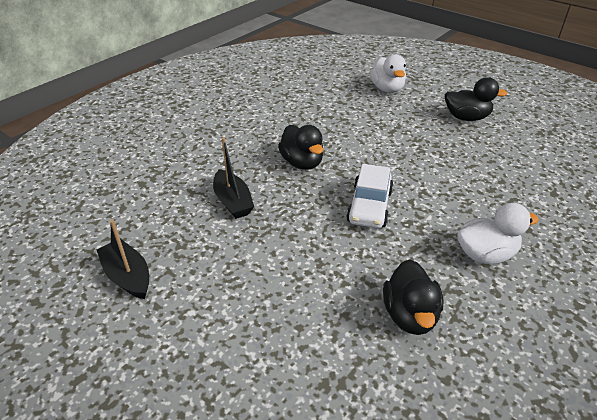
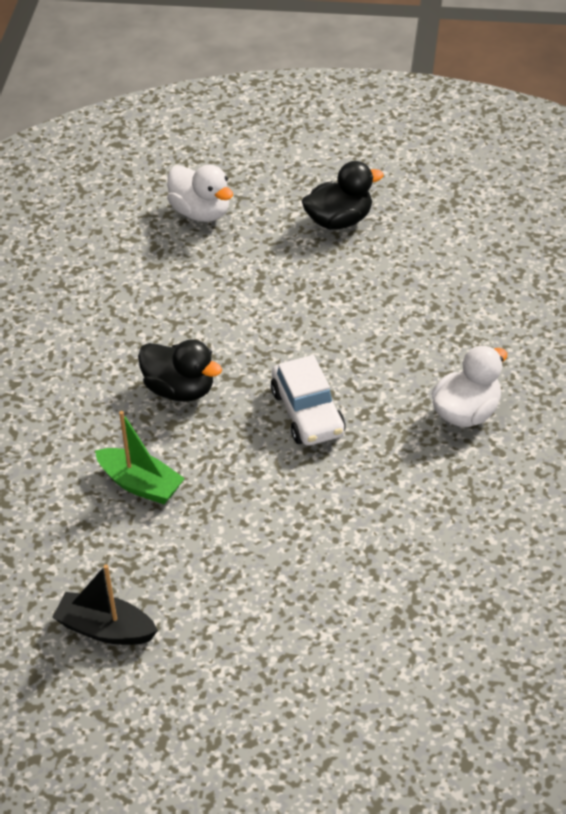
camera: 30 degrees left, 5 degrees up
(233, 202) = (140, 484): black boat -> green boat
(410, 315) = (432, 517): black duck -> none

